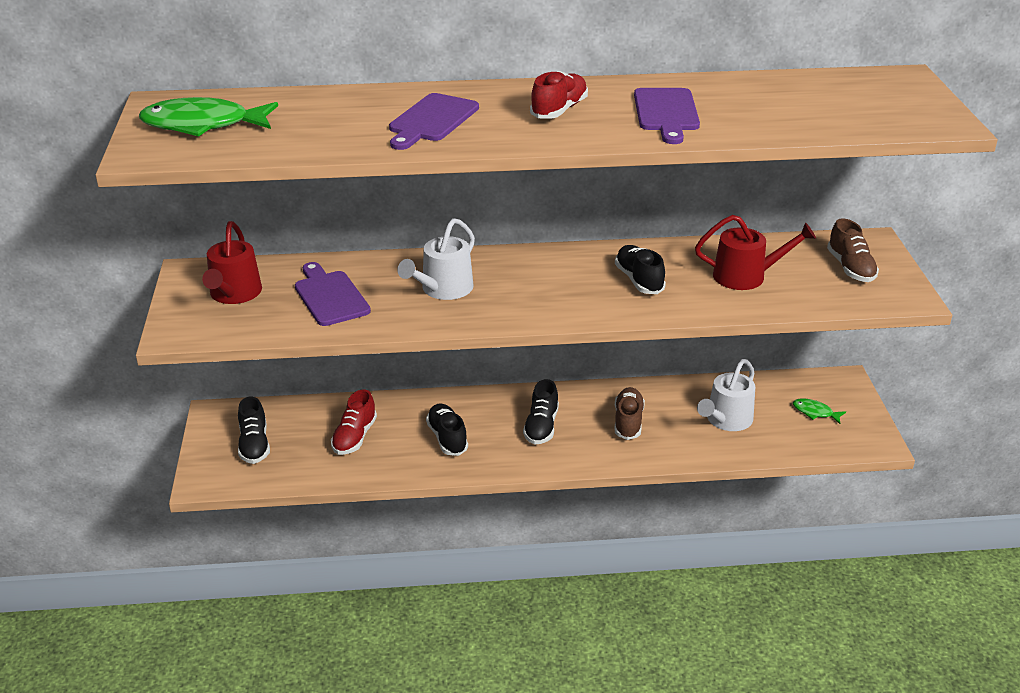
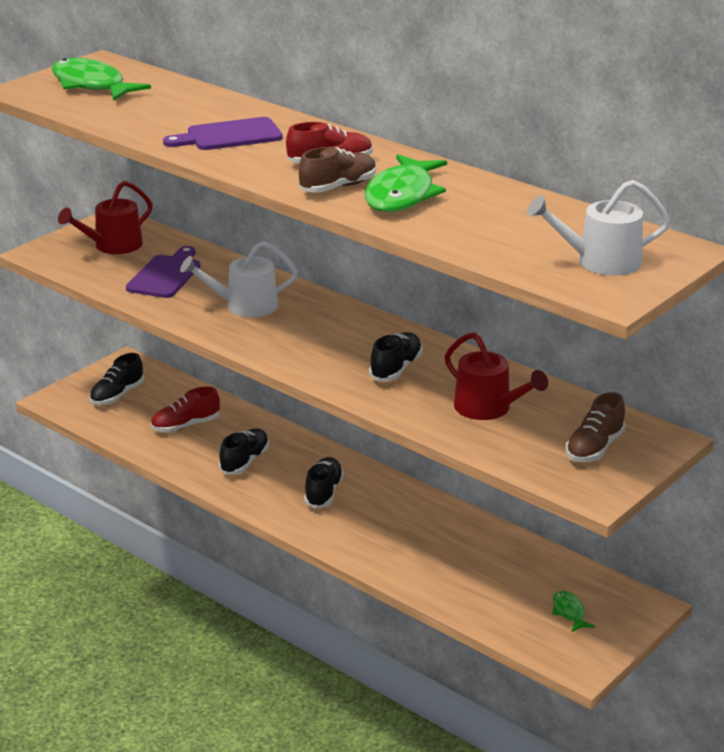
camera: 45 degrees right, 5 degrees down
(541, 427) = (323, 492): black shoe -> black shoe turned 135 degrees clockwise
(628, 422) = (396, 527): brown shoe -> brown shoe (338, 187)
(666, 113) = (402, 195): purple cutting board -> green fish
(726, 420) = (479, 572): white watering can -> white watering can (601, 262)

